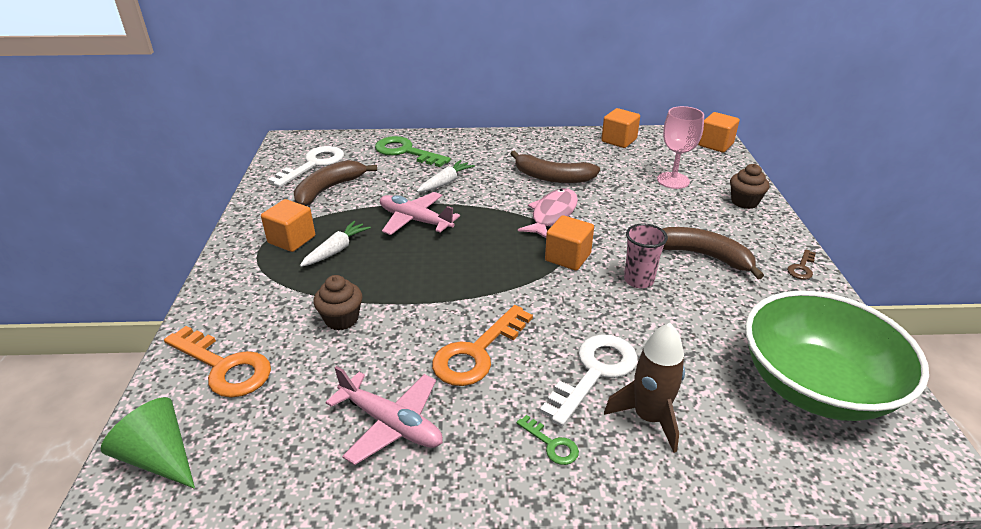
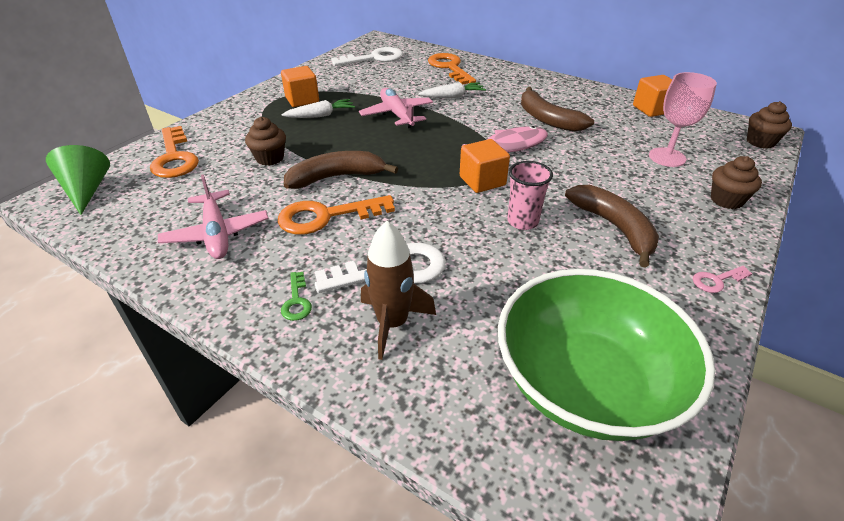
camera: 35 degrees right, 5 degrees up
(328, 189) = (364, 77): brown banana -> brown banana (336, 177)
(406, 152) = (449, 68): green key -> orange key
(715, 144) = (760, 142): orange cube -> brown cupcake
(802, 268) = (716, 280): brown key -> pink key

